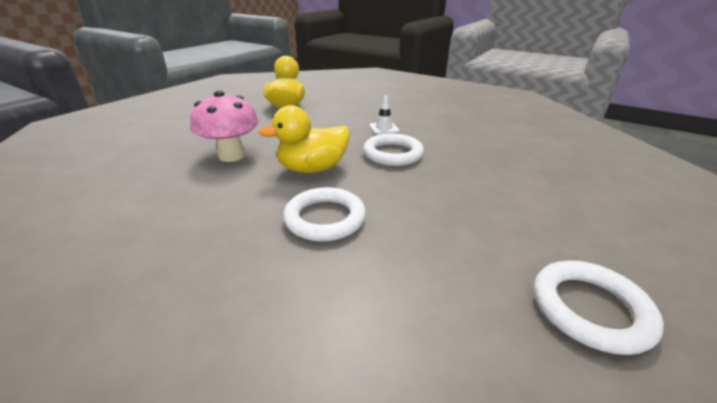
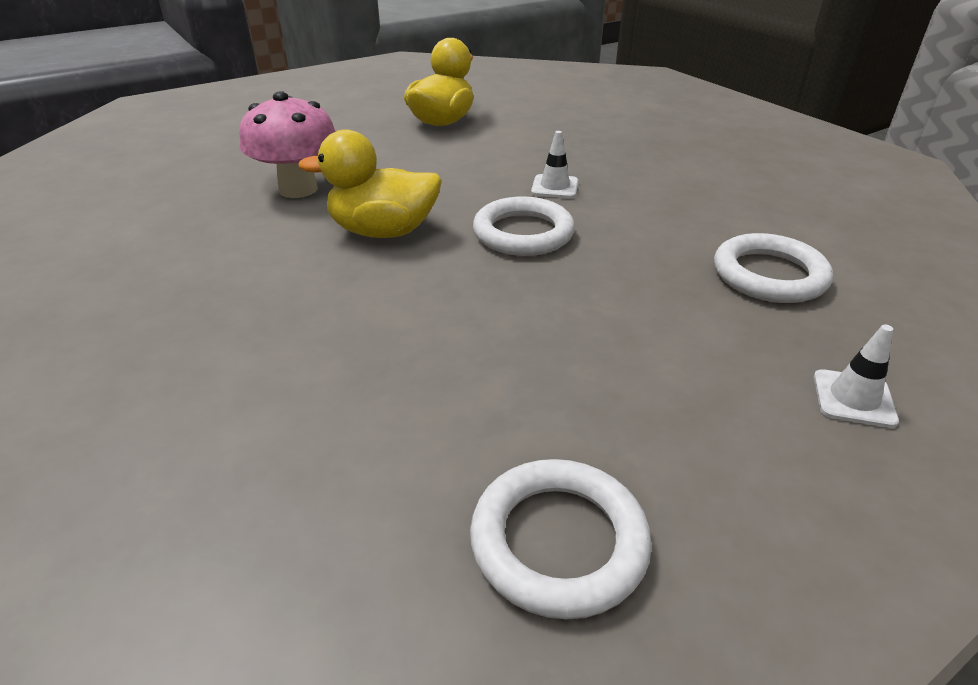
camera: 25 degrees right, 5 degrees up
(325, 218) = (331, 307): white ring -> white ring (769, 275)
(619, 194) = (853, 398): none -> white traffic cone

